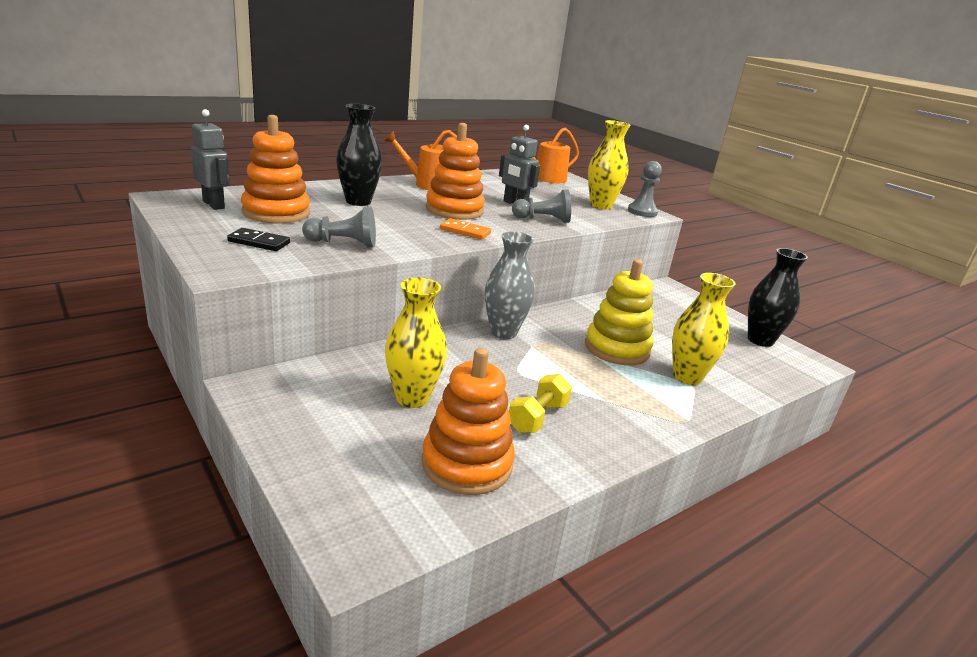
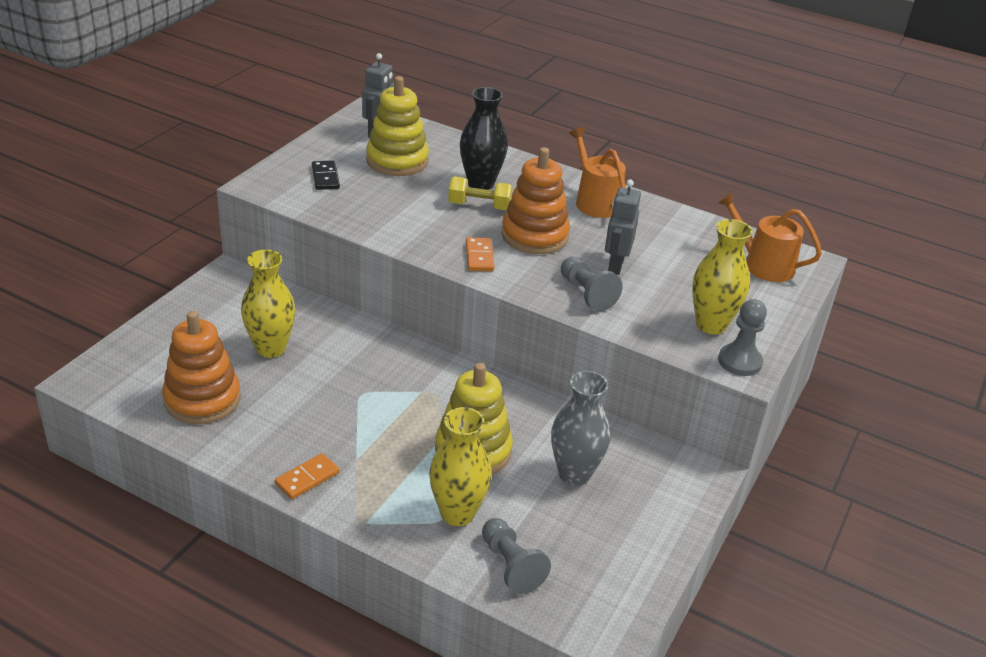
camera: 65 degrees right, 10 degrees up
(276, 213) = (397, 161): orange stacking toy -> yellow stacking toy
(343, 243) = (368, 209): grey pawn -> grey pawn (511, 565)
(503, 332) = (431, 367): grey vase -> grey vase (574, 474)
(537, 417) = (294, 421): yellow dumbbell -> yellow dumbbell (479, 206)
(623, 433) = (307, 478): none -> orange domino
(760, 340) = (625, 577): black vase -> none

